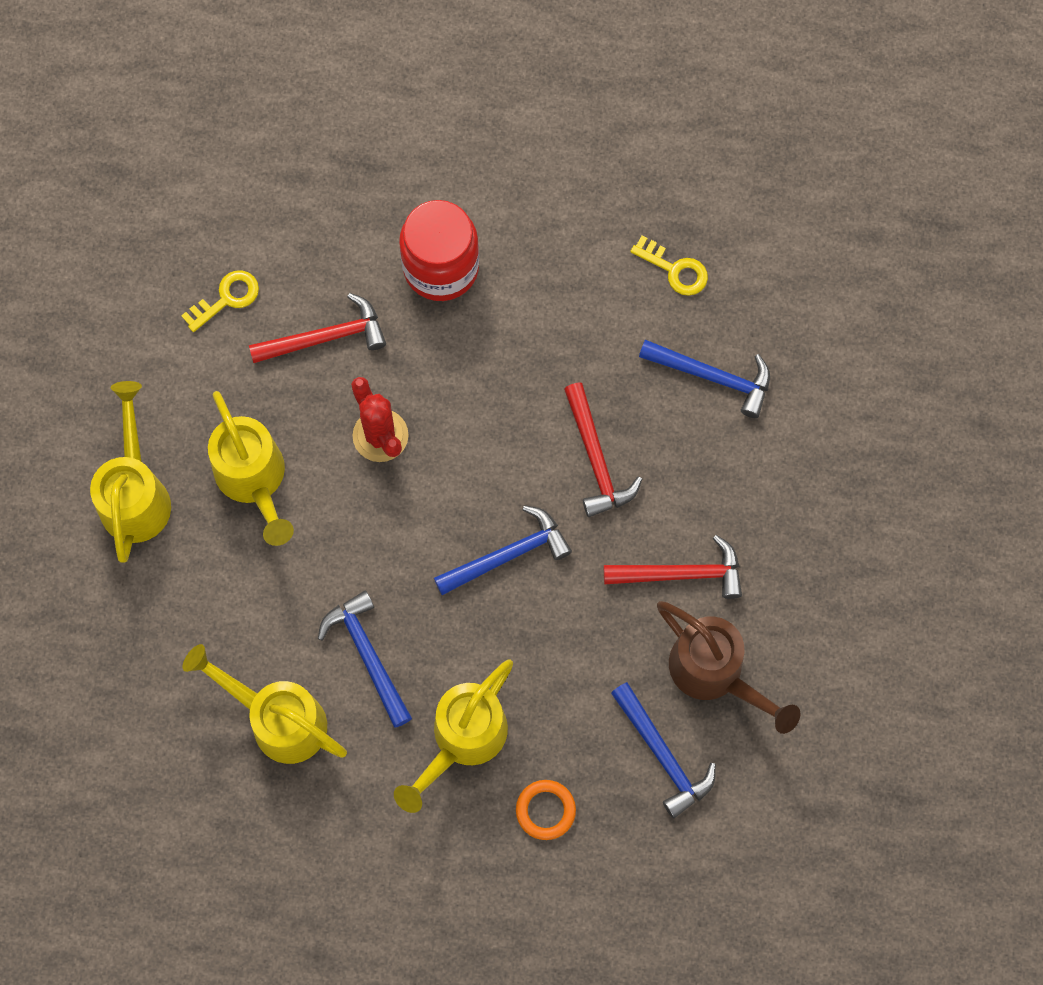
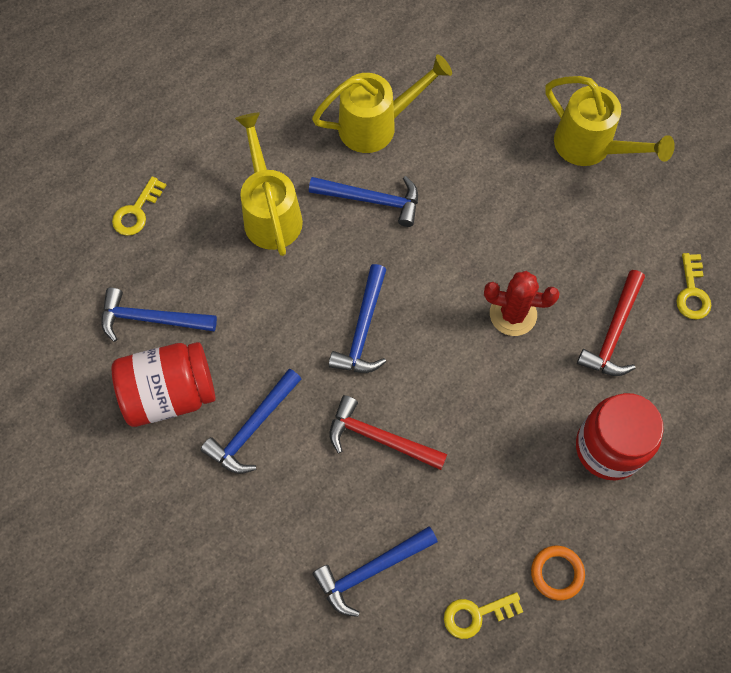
camera: 130 degrees right, 5 degrees down
(254, 480) = (544, 218): yellow watering can -> none
(545, 810) = (185, 226): orange ring -> orange ring (557, 573)
(571, 872) = (136, 212): none -> yellow key
(681, 574) = (252, 427): red hammer -> blue hammer
(715, 673) = (169, 393): brown watering can -> red jar

